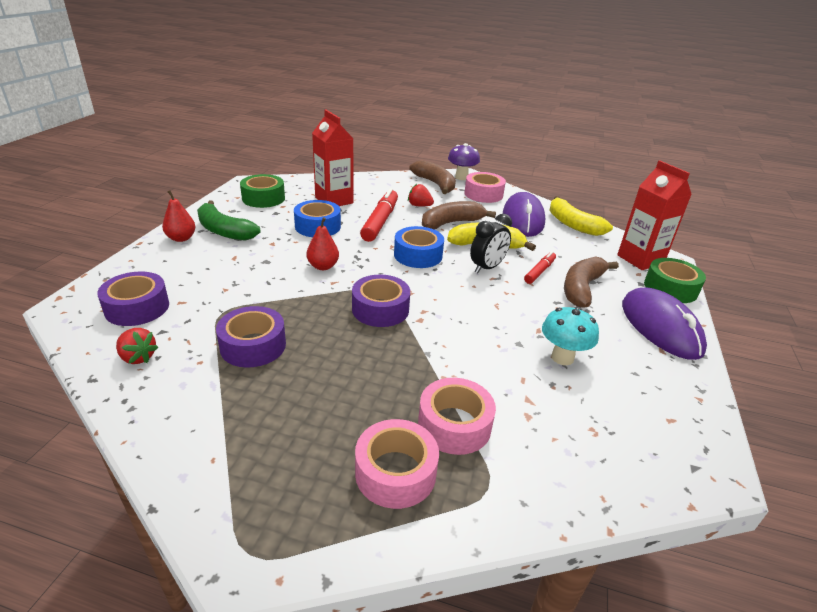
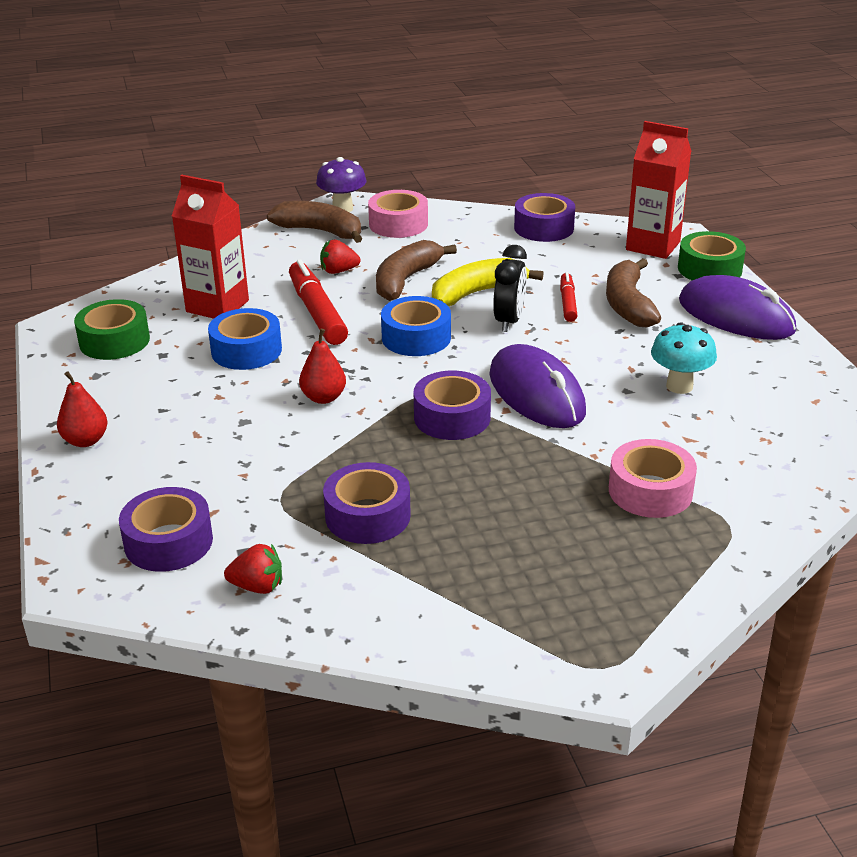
camera: 30 degrees left, 0 degrees up
(224, 231) = (129, 407): green banana -> none
(395, 472) = (645, 552): pink tape -> none
(523, 219) = (482, 242): purple mouse -> purple mouse (536, 393)
(572, 224) = (544, 228): yellow banana -> purple tape

